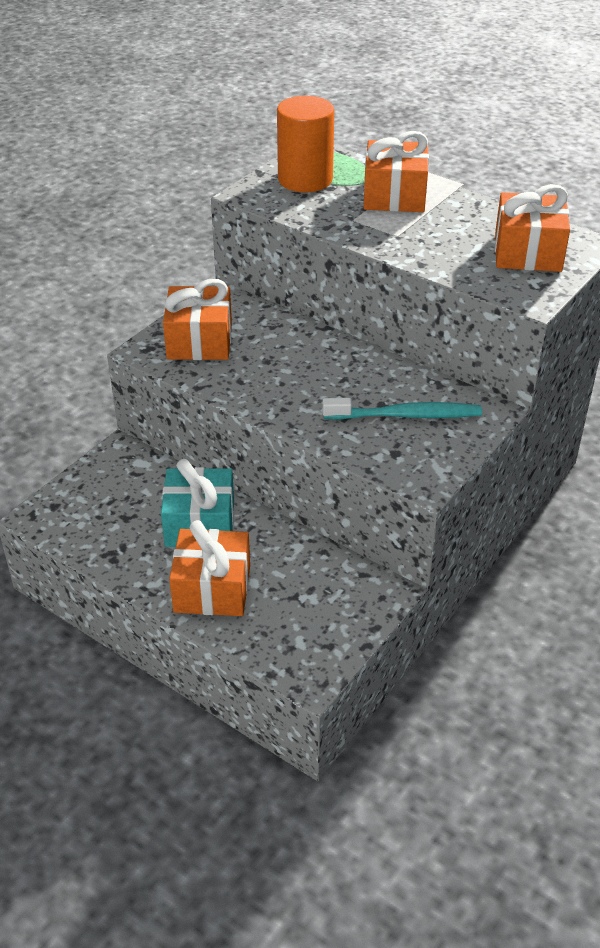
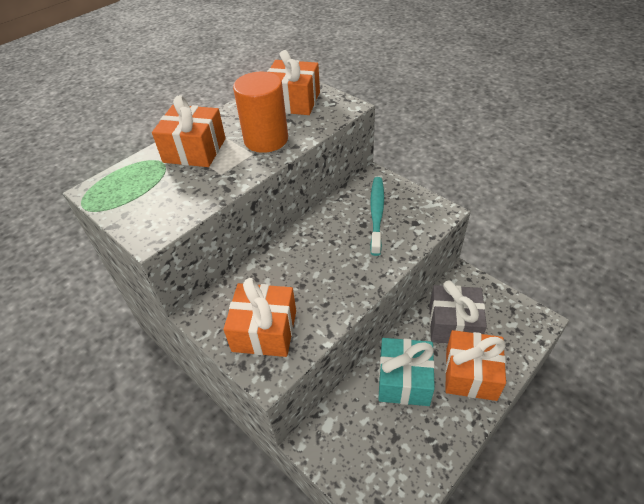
camera: 80 degrees left, 5 degrees up
(292, 575) = (453, 324): none -> grey gift
(305, 179) = (143, 197): orange cylinder -> orange cylinder (266, 140)

